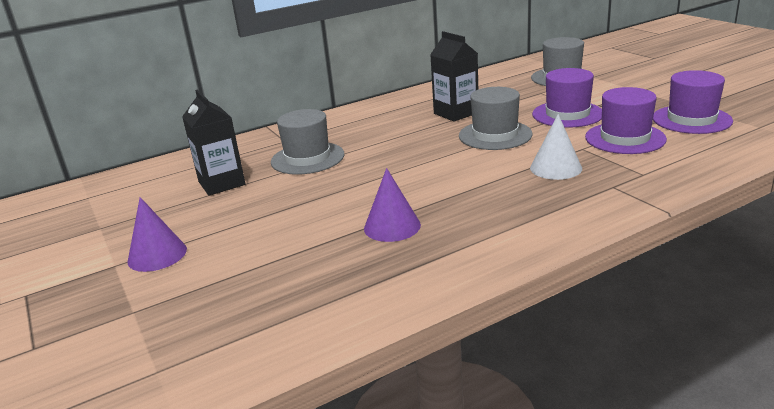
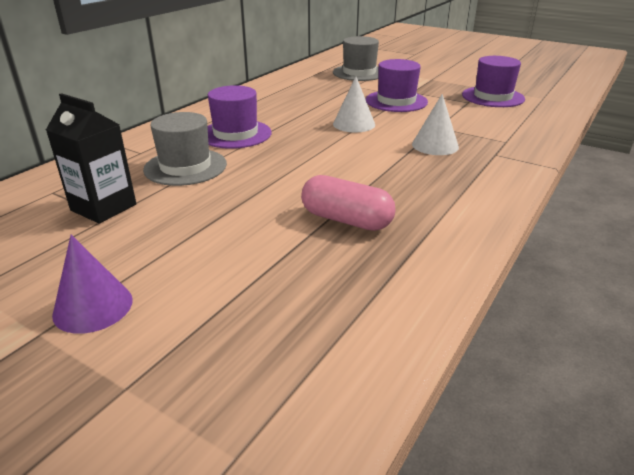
camera: 30 degrees left, 5 degrees up
(392, 226) = (346, 220): purple cone -> pink capsule
(456, 113) = (298, 109): black carton -> none
(495, 135) = (354, 124): grey hat -> white cone
(625, 138) = (461, 115): purple hat -> purple hat (235, 134)

